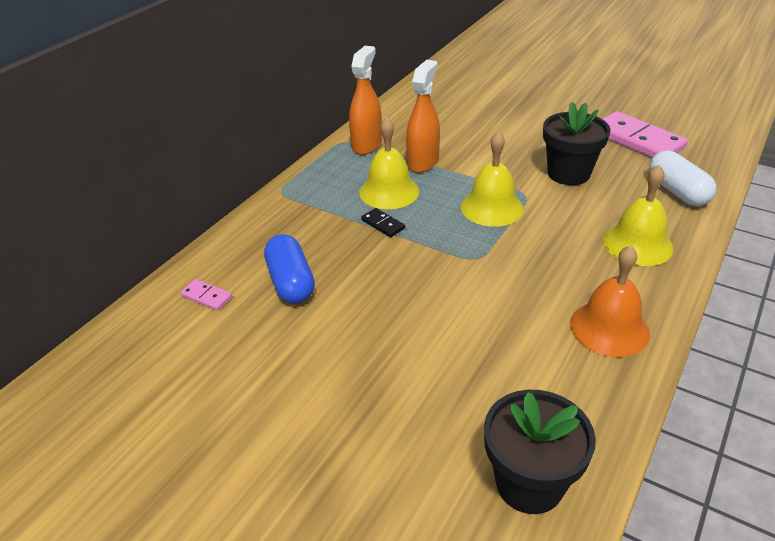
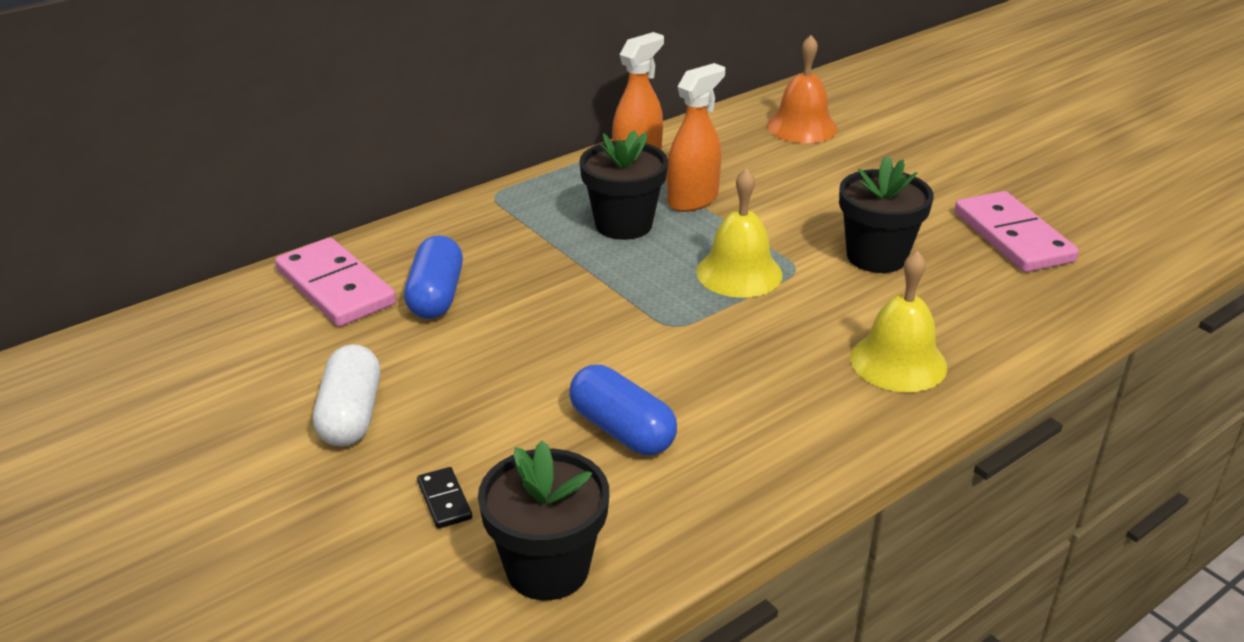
camera: 20 degrees right, 5 degrees down
(207, 296) = (336, 287): pink domino -> pink domino, size x2.26
(383, 224) = (588, 260): black domino -> black domino (444, 500)
(389, 191) = (623, 224): yellow bell -> black flower pot
(500, 350) = (622, 430): none -> blue capsule
(609, 328) = (776, 444): orange bell -> orange bell (802, 127)
(677, 191) = (1012, 313): white capsule -> white capsule (351, 415)

